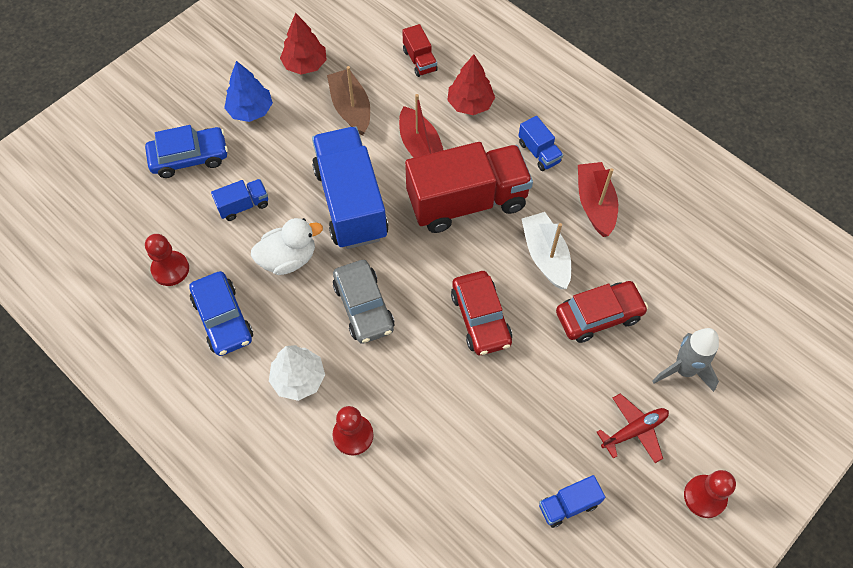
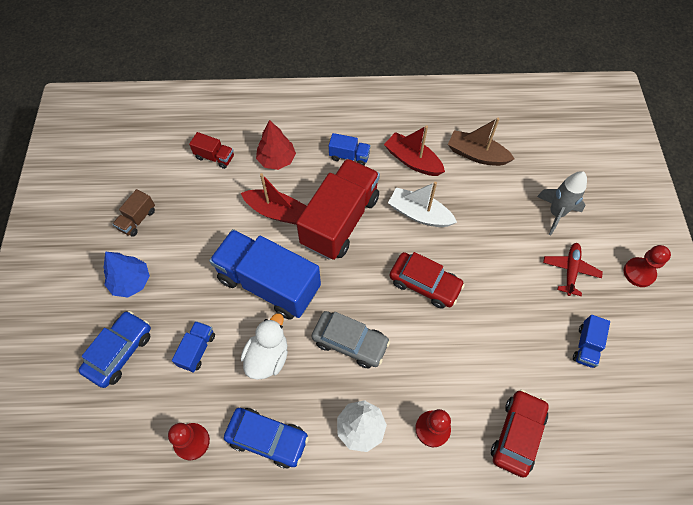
camera: 45 degrees left, 0 degrees up
(305, 64) = (137, 219): red tree -> brown truck
(351, 108) = (202, 223): brown boat -> brown boat (476, 155)
(599, 316) = (484, 223): red car -> red car (517, 434)

